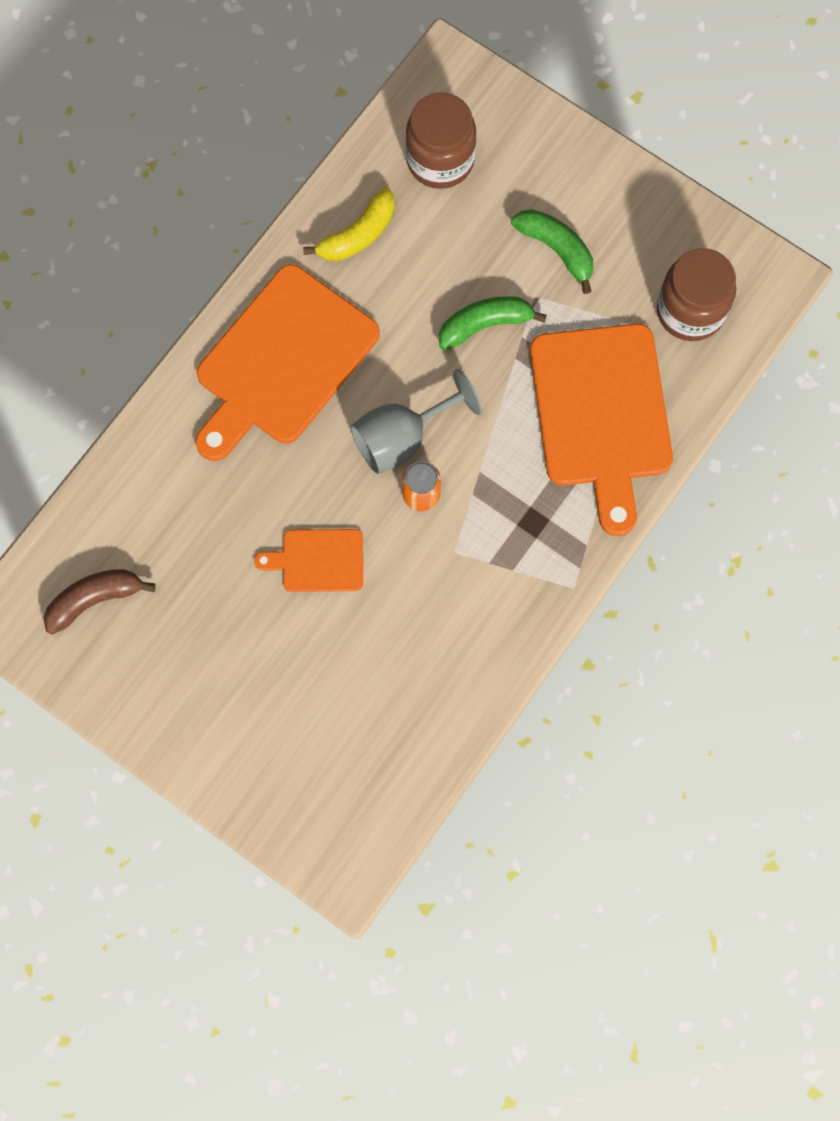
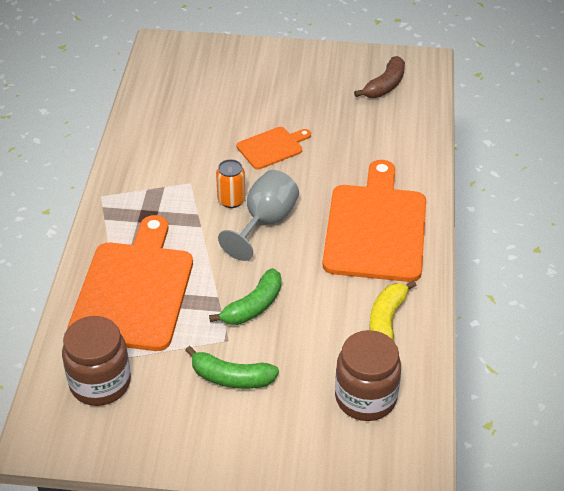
camera: 150 degrees right, 30 degrees down
(601, 414) = (134, 290): orange cutting board -> orange cutting board turned 45 degrees clockwise

